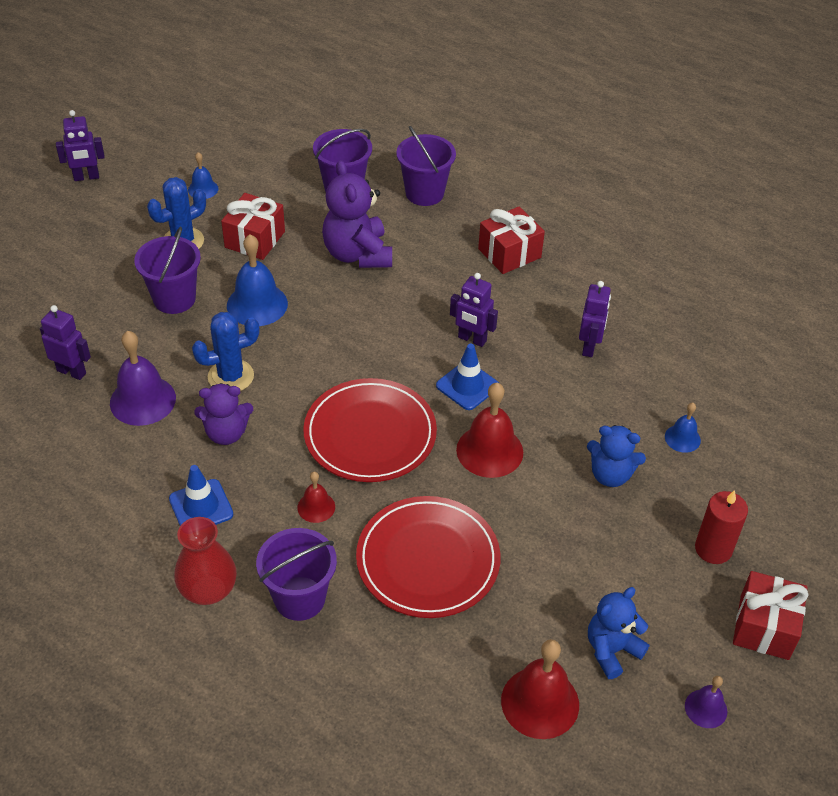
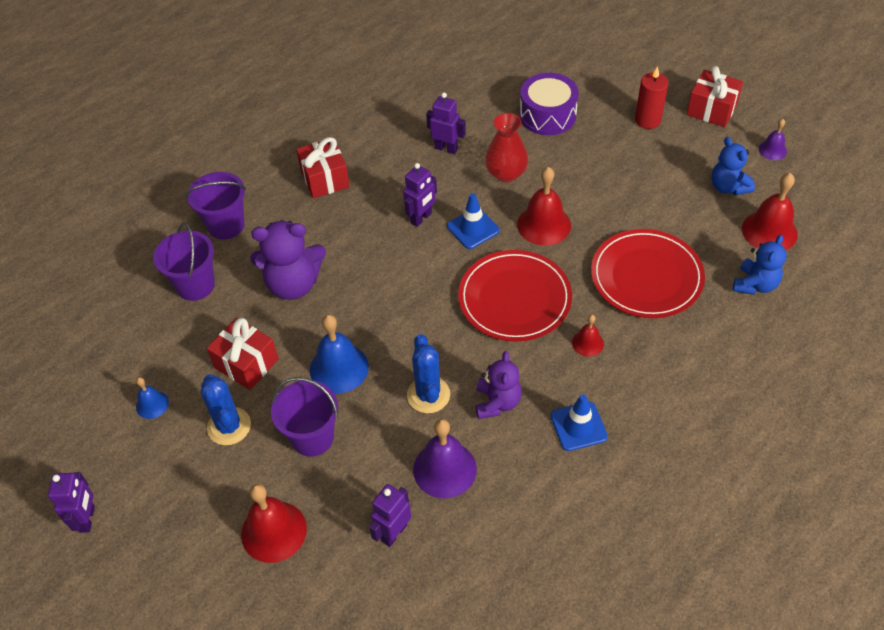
camera: 75 degrees left, 5 degrees up
(74, 290) = (273, 531): none -> red bell
(208, 590) = (666, 425): red vase -> red vase (506, 174)
(299, 598) = (677, 362): purple bucket -> none
(610, 475) = (576, 160): blue teddy bear -> blue teddy bear (755, 284)
(682, 438) = (547, 115): blue bell -> purple drum

